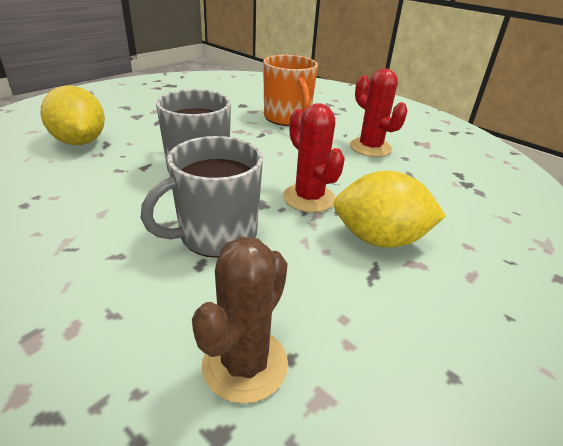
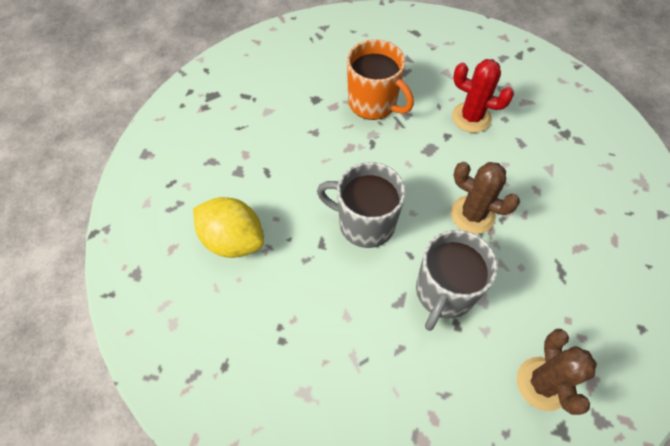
camera: 25 degrees left, 25 degrees up
(309, 198) = (472, 214): red cactus -> brown cactus
(380, 239) = (546, 235): yellow lemon -> none

